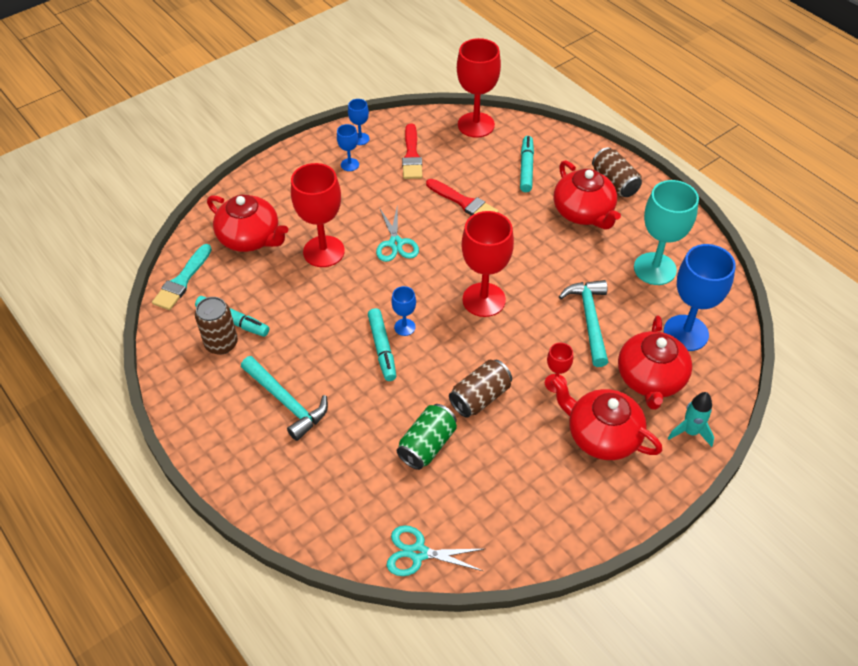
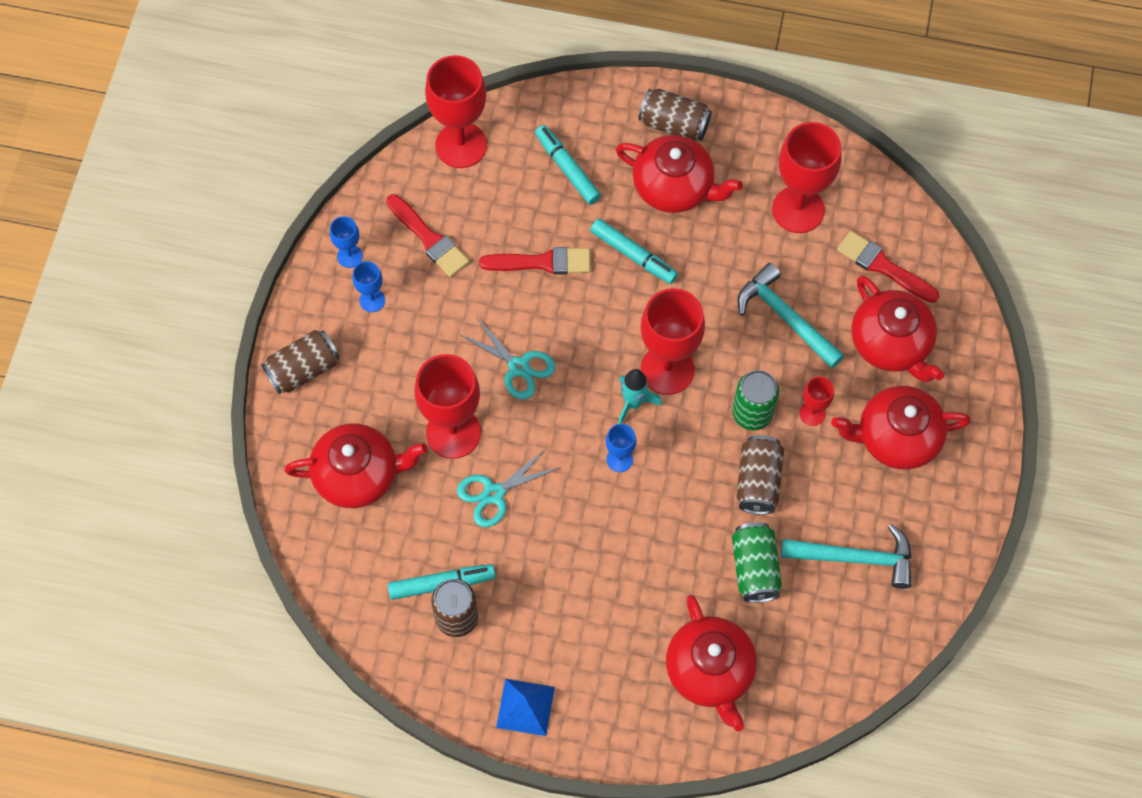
camera: 40 degrees left, 15 degrees up
(182, 281) = (339, 580): turquoise brush -> none
(205, 419) = (525, 707): none -> blue pyramid
(278, 173) = (303, 369): none -> brown can
(286, 402) = (584, 628): turquoise hammer -> turquoise hammer (855, 558)
(336, 484) = (710, 671): none -> red teapot
(382, 348) = (619, 499): turquoise marker -> turquoise marker (633, 255)
(418, 553) = (839, 676): turquoise scissors -> turquoise scissors (494, 493)
(514, 357) = (752, 413): none -> green can
(655, 269) = (798, 209): turquoise goblet -> red goblet
(686, 333) = (883, 266): blue goblet -> red brush
(690, 432) = (966, 374): turquoise rocket -> turquoise rocket (633, 403)

